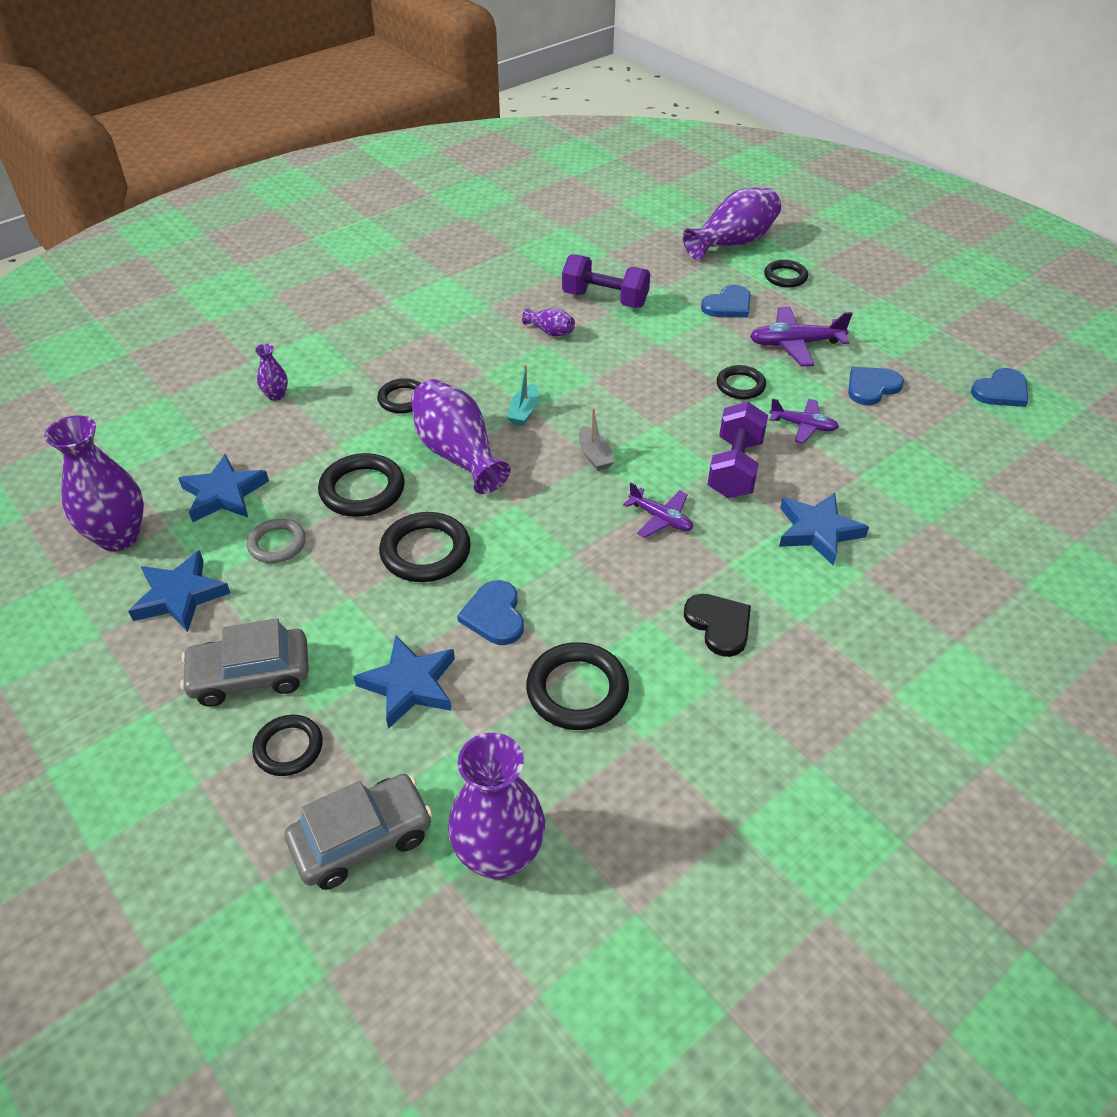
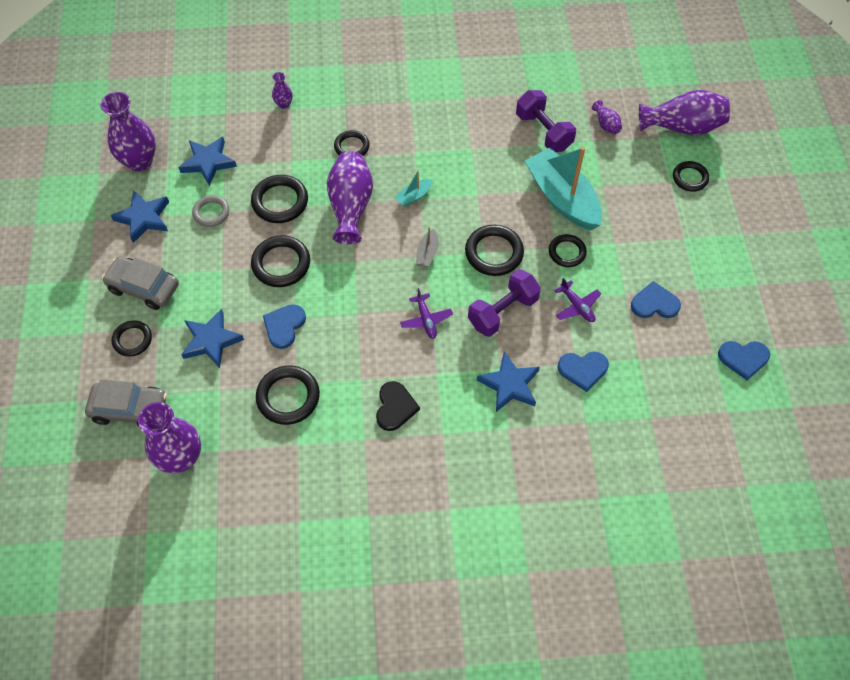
camera: 35 degrees right, 15 degrees up
(550, 331) = (484, 140): purple vase -> purple vase (606, 124)
(667, 421) = (494, 253): none -> black ring
(684, 343) = (562, 198): none -> turquoise boat
(728, 305) = (623, 181): blue heart -> blue heart (583, 370)
(795, 344) = (637, 240): purple plane -> none

